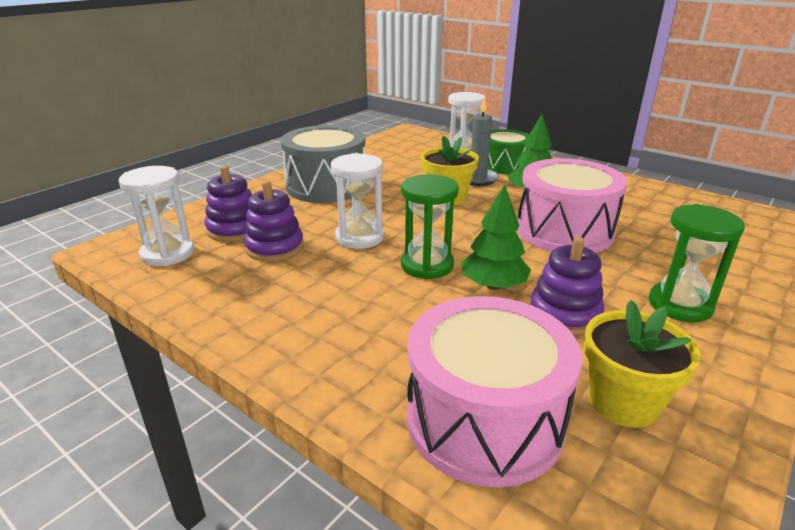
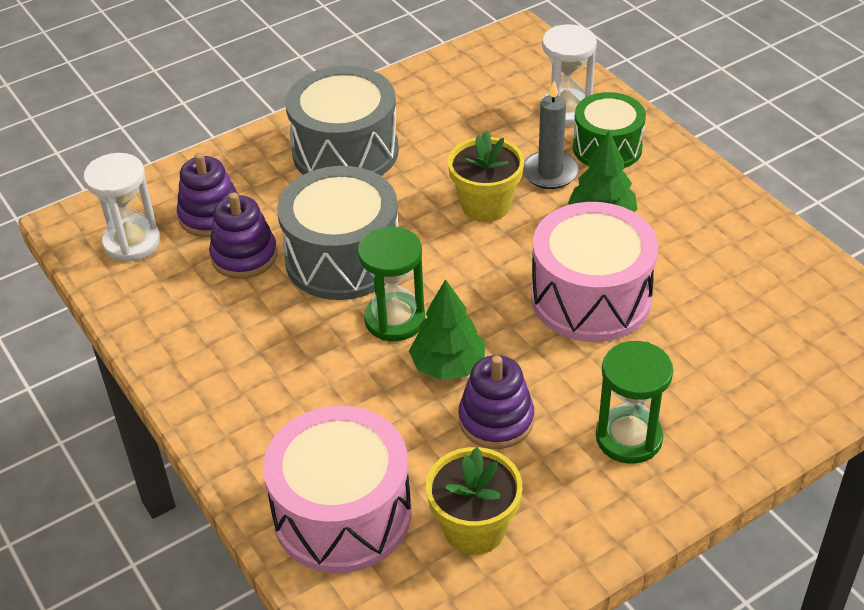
camera: 20 degrees right, 15 degrees up
(359, 237) = (343, 258): white hourglass -> grey drum

